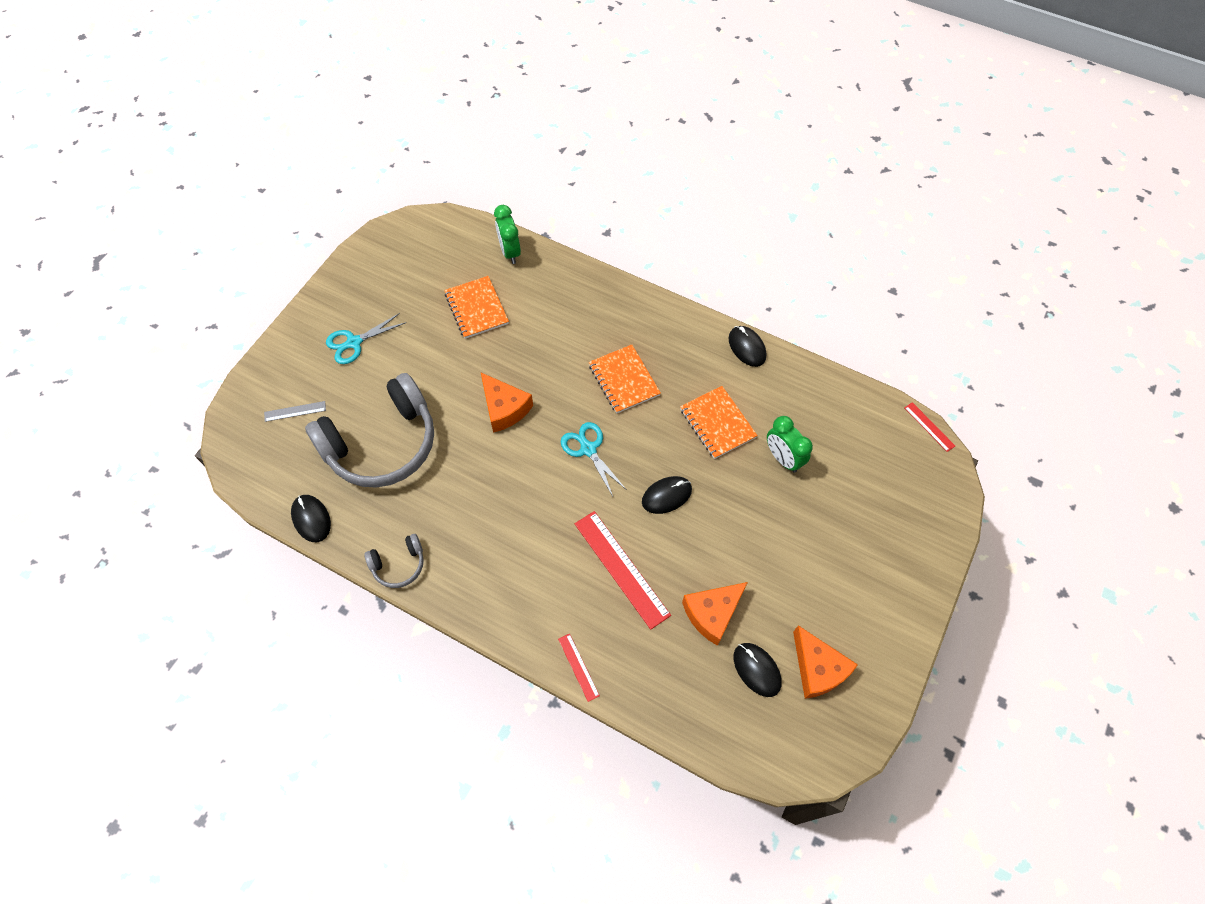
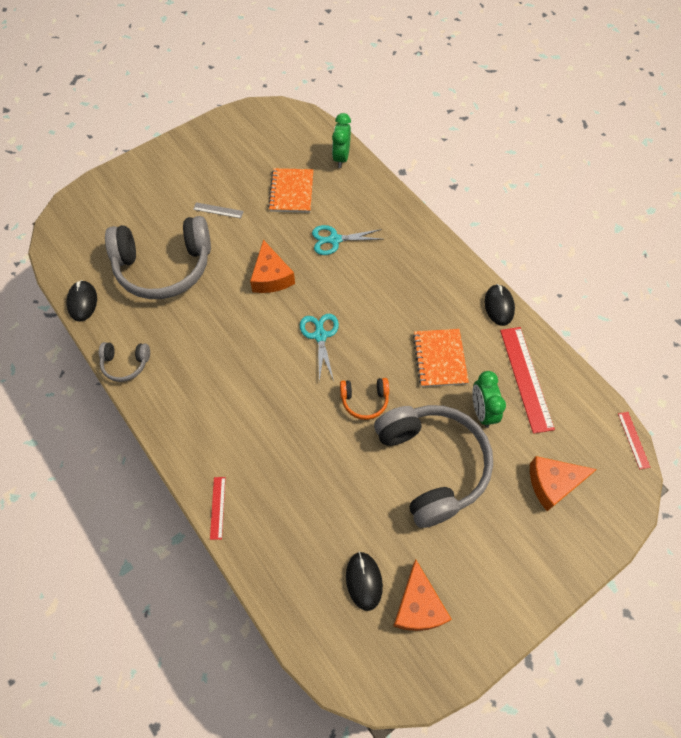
camera: 25 degrees right, 0 degrees up
(295, 411) = (115, 218): grey ruler -> grey ruler (218, 210)
(354, 342) = (185, 183): turquoise scissors -> turquoise scissors (334, 240)
(621, 568) = (295, 443): red ruler -> red ruler (526, 378)
(624, 380) = (379, 292): orange notebook -> none
(666, 496) = (364, 400): black mouse -> orange headphones
(712, 613) = (351, 515): orange cheese -> orange cheese (553, 483)
(763, 531) = (431, 465): none -> grey headphones

